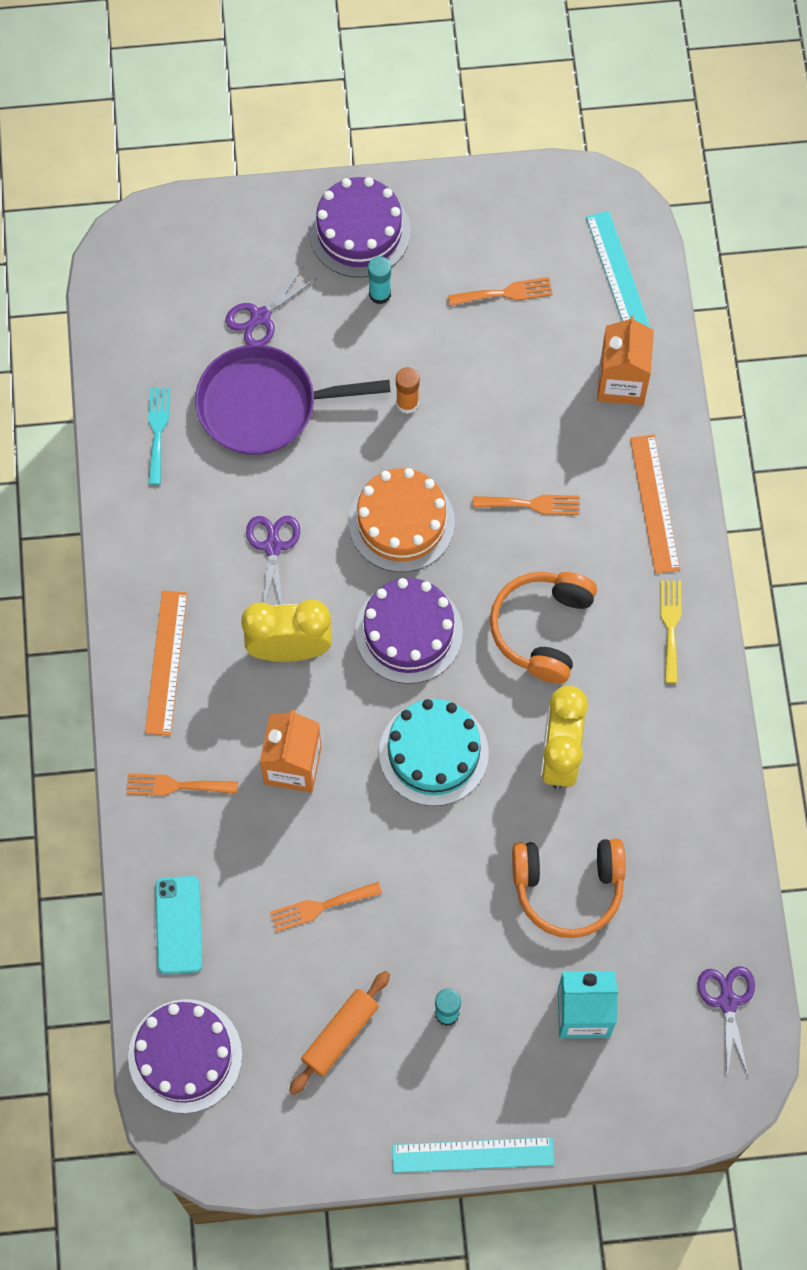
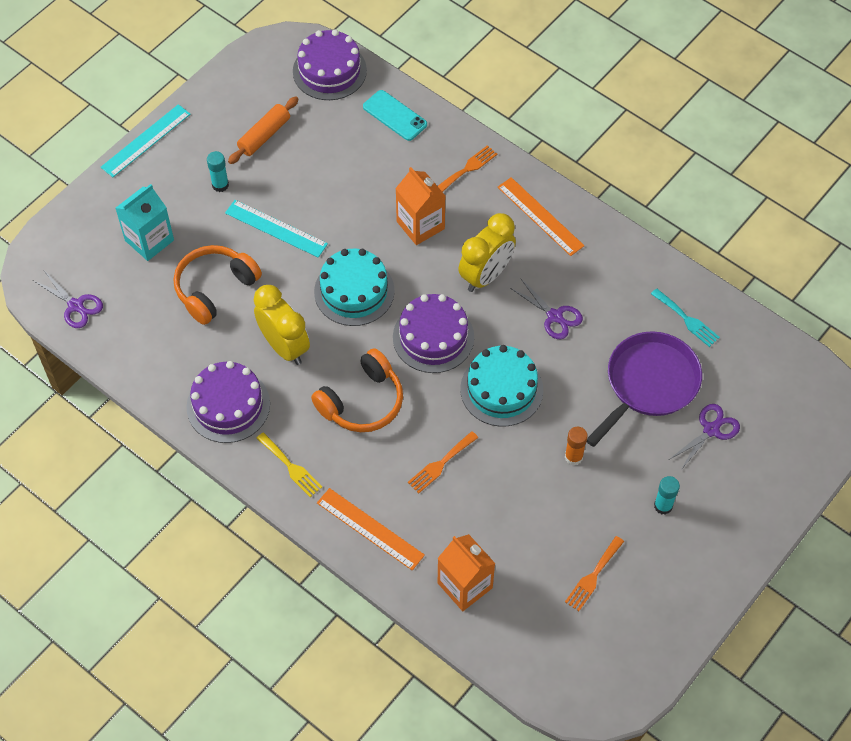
camera: 135 degrees right, 10 degrees down
(261, 317) = (711, 430): purple scissors -> purple scissors turned 45 degrees clockwise
(320, 907) = (334, 178): orange fork -> none
(340, 1034) = (264, 136): orange rolling pin -> orange rolling pin turned 45 degrees clockwise
(359, 231) = (719, 533): purple cake -> purple cake (228, 405)
(401, 522) = (501, 389): orange cake -> turquoise cake
(542, 629) = (362, 402): orange headphones -> orange headphones turned 75 degrees clockwise
(619, 275) = (538, 654): turquoise ruler -> turquoise ruler (276, 228)

